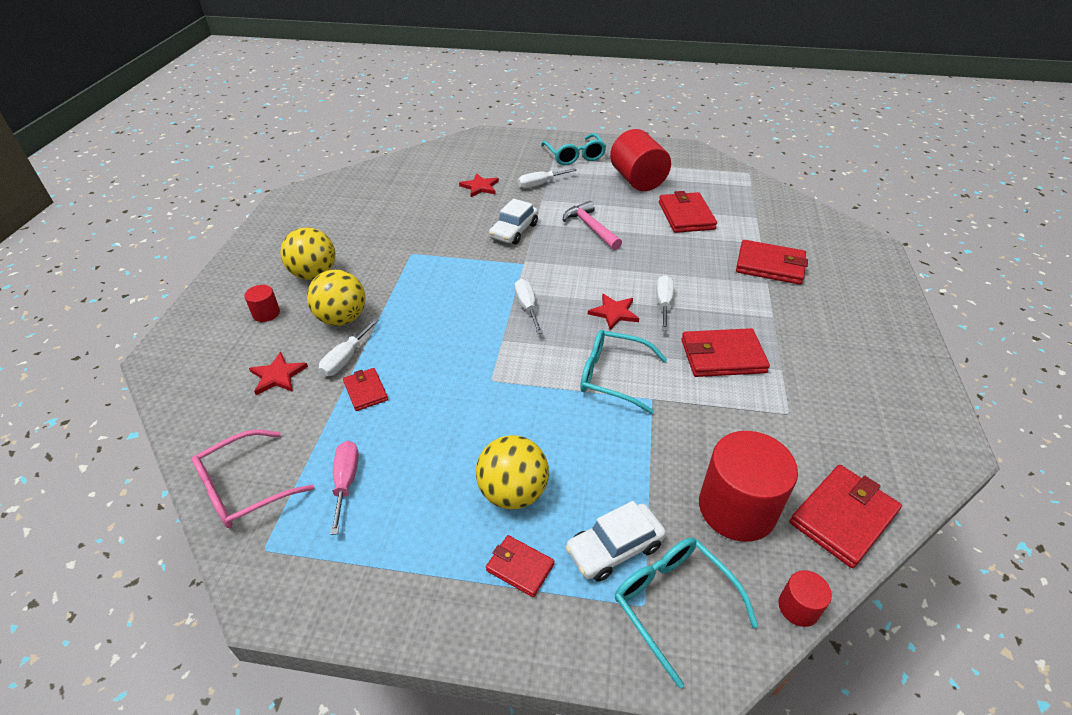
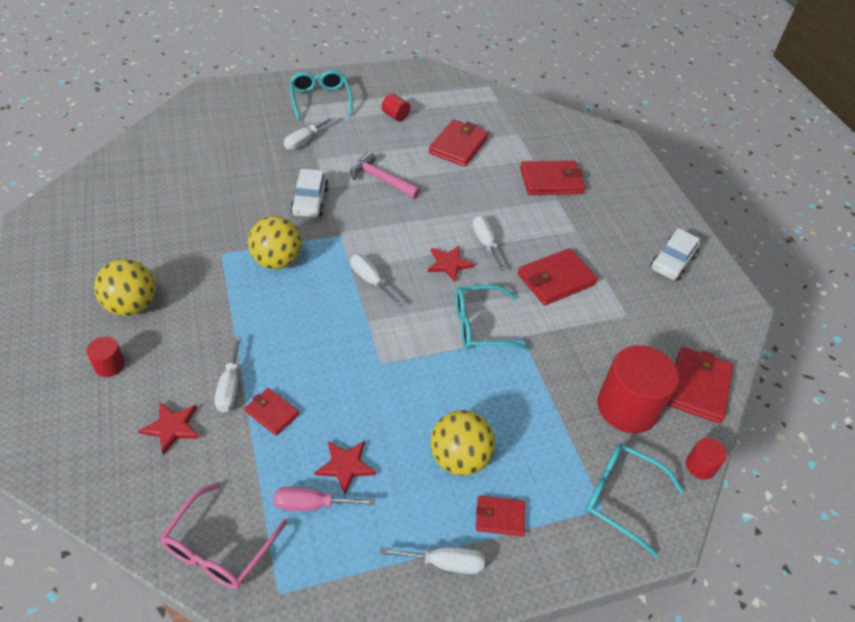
camera: 30 degrees left, 5 degrees up
(342, 318) = (197, 346): yellow ball -> yellow ball (277, 261)
(346, 482) = (311, 504): pink screwdriver -> pink screwdriver turned 60 degrees counterclockwise
(434, 589) = (445, 563): none -> white screwdriver
(480, 187) = (245, 157): red star -> red star (345, 466)
(574, 156) = (320, 99): turquoise glasses -> turquoise glasses turned 150 degrees counterclockwise
(614, 548) = (560, 473): white car -> white car (672, 262)
(637, 180) = (395, 116): red cylinder -> red cylinder, size x0.46
(686, 216) = (458, 146): red wallet -> red wallet turned 60 degrees clockwise

